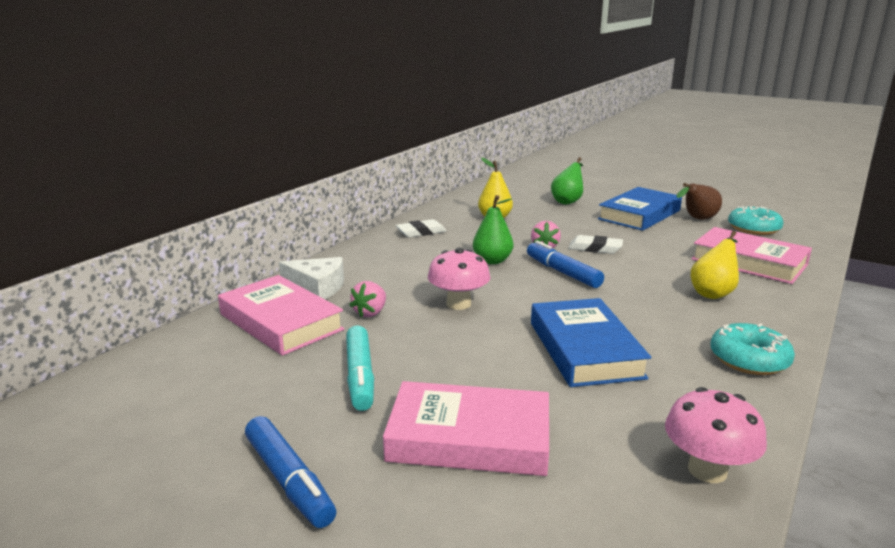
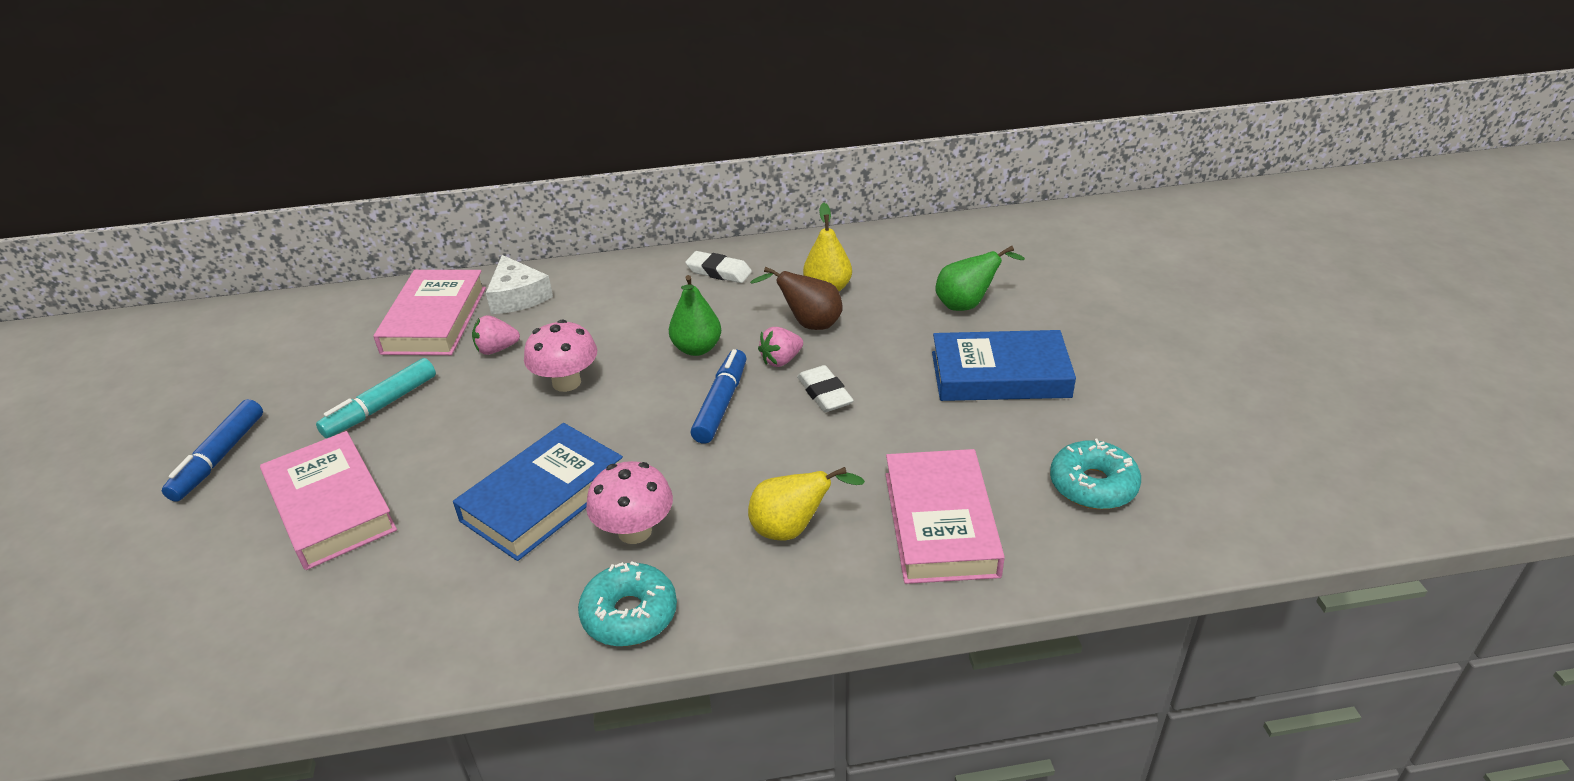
camera: 50 degrees right, 15 degrees up
(697, 219) = (1056, 425): brown pear -> brown pear (808, 324)
(707, 470) = (379, 656): pink mushroom -> pink mushroom (635, 531)

